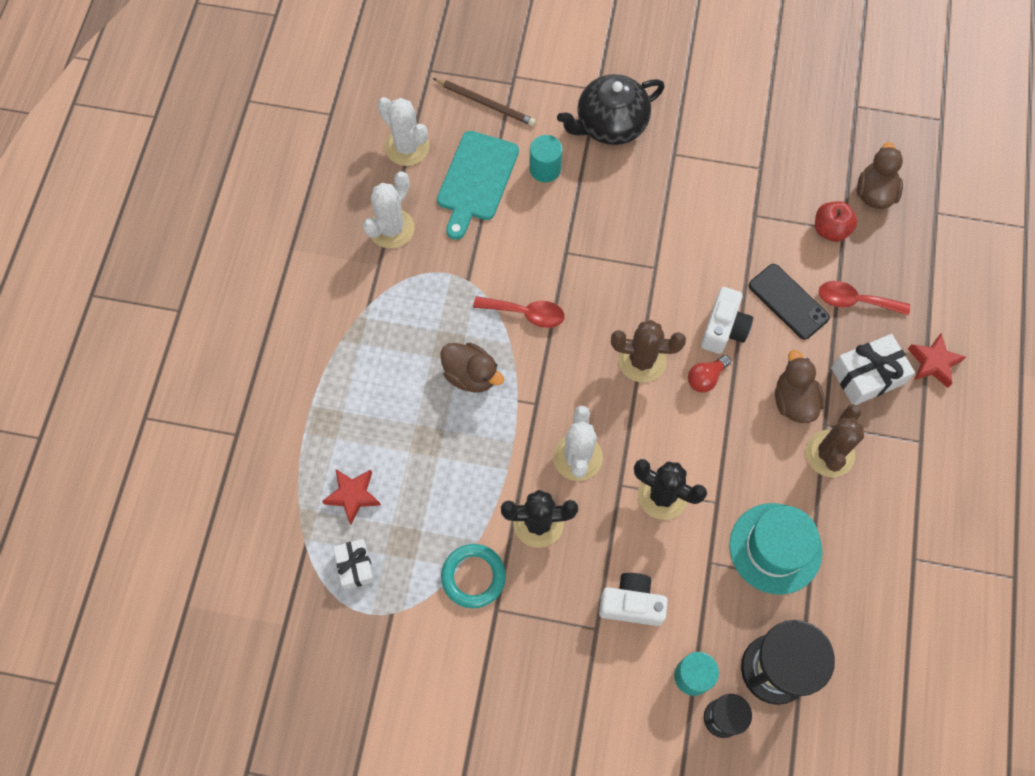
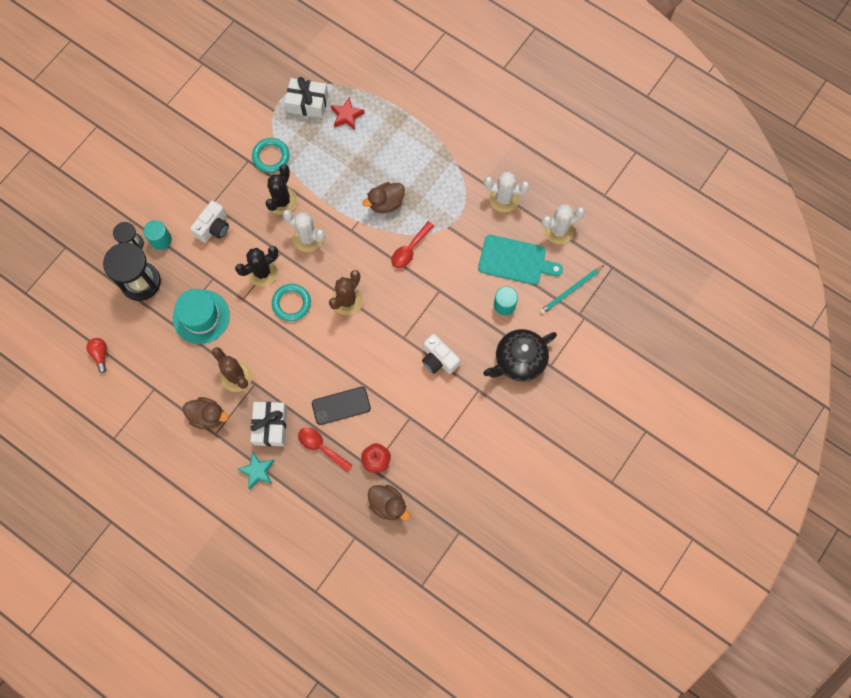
camera: 115 degrees right, 5 degrees up
(355, 566) = (307, 103): white gift -> white gift, size x1.57
(391, 228) = (504, 198): white cactus -> white cactus turned 45 degrees counterclockwise
(476, 180) = (515, 260): turquoise cutting board -> turquoise cutting board turned 150 degrees clockwise
(486, 103) = (570, 290): brown pencil -> turquoise pencil
(610, 125) = (519, 360): black teapot -> black teapot turned 120 degrees counterclockwise
(686, 432) = (291, 303): none -> turquoise ring
(705, 378) = (318, 331): red light bulb -> red light bulb (100, 354)
(723, 329) = (343, 357): white camera -> white camera (438, 359)
(794, 401) = (278, 374): brown duck -> brown duck (208, 416)
(855, 301) = (321, 447): red spoon -> red spoon turned 90 degrees counterclockwise
(933, 363) = (257, 471): red star -> turquoise star

